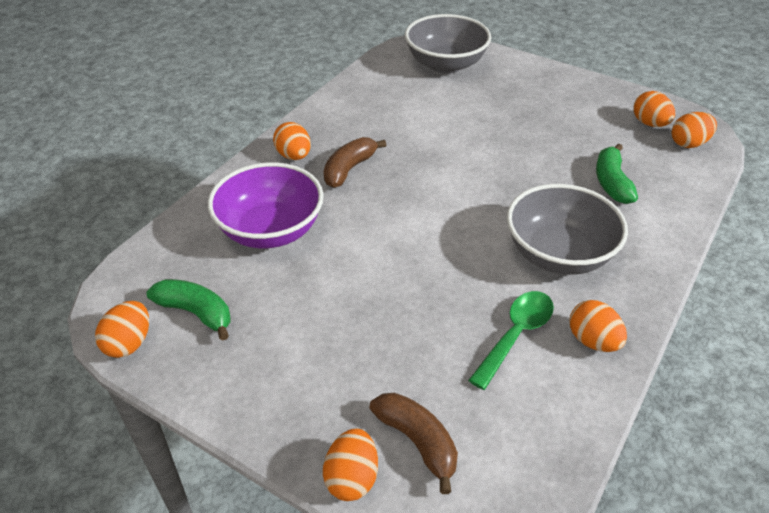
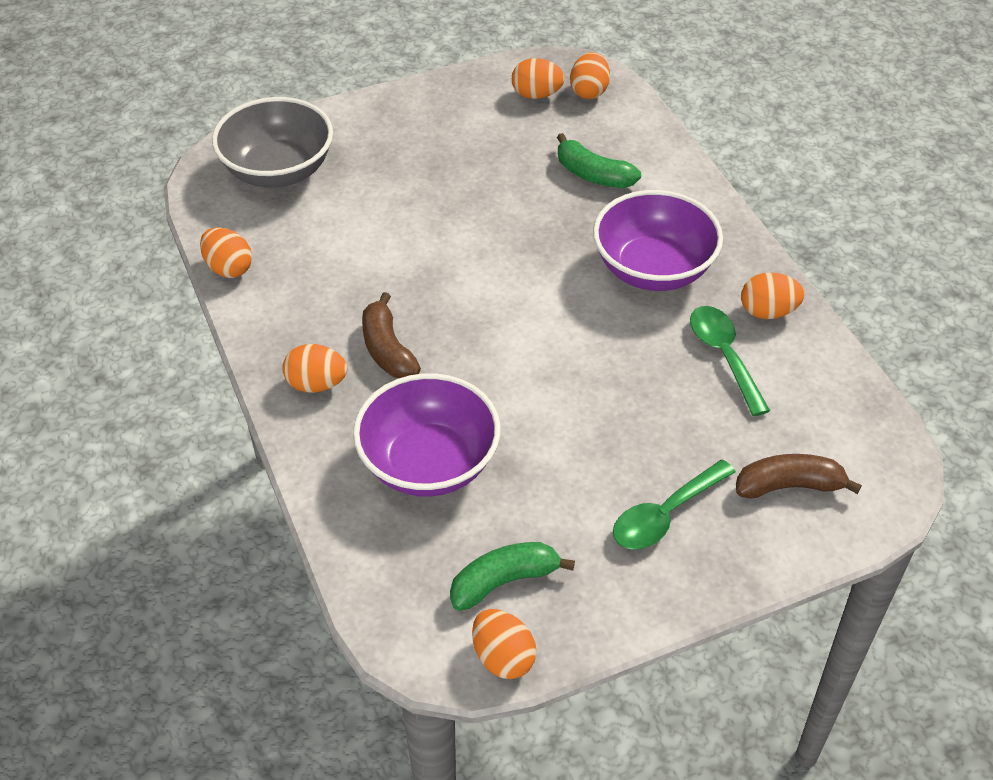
camera: 55 degrees left, 5 degrees up
(322, 373) = (665, 515): none -> green spoon
(352, 478) = (795, 549): orange egg -> orange egg (228, 268)
(559, 254) = (653, 269): grey bowl -> purple bowl

